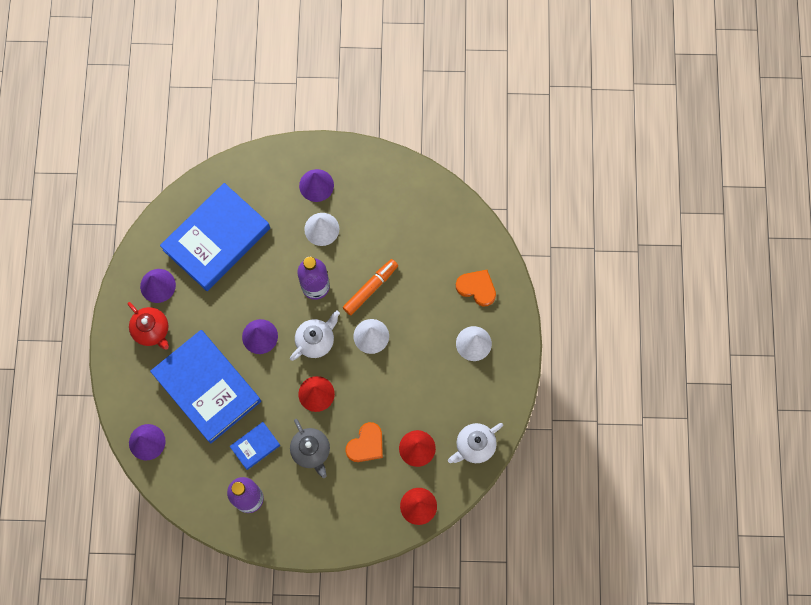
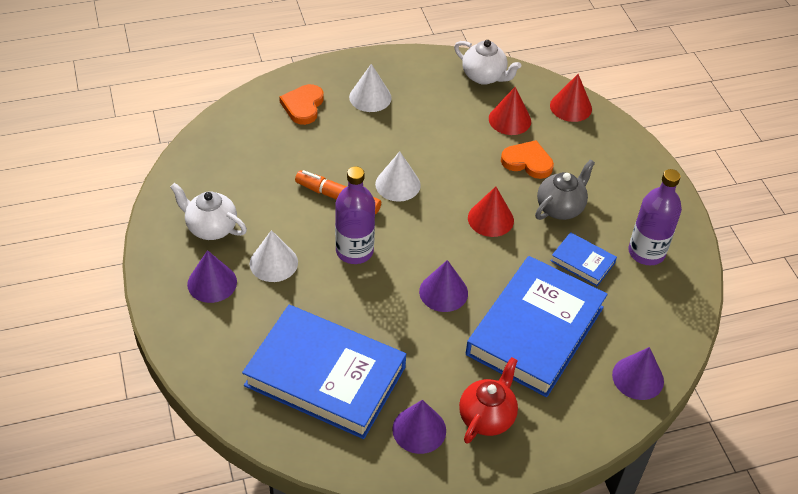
camera: 110 degrees left, 25 degrees down
(316, 341) = (425, 234): white teapot -> white teapot (211, 228)

